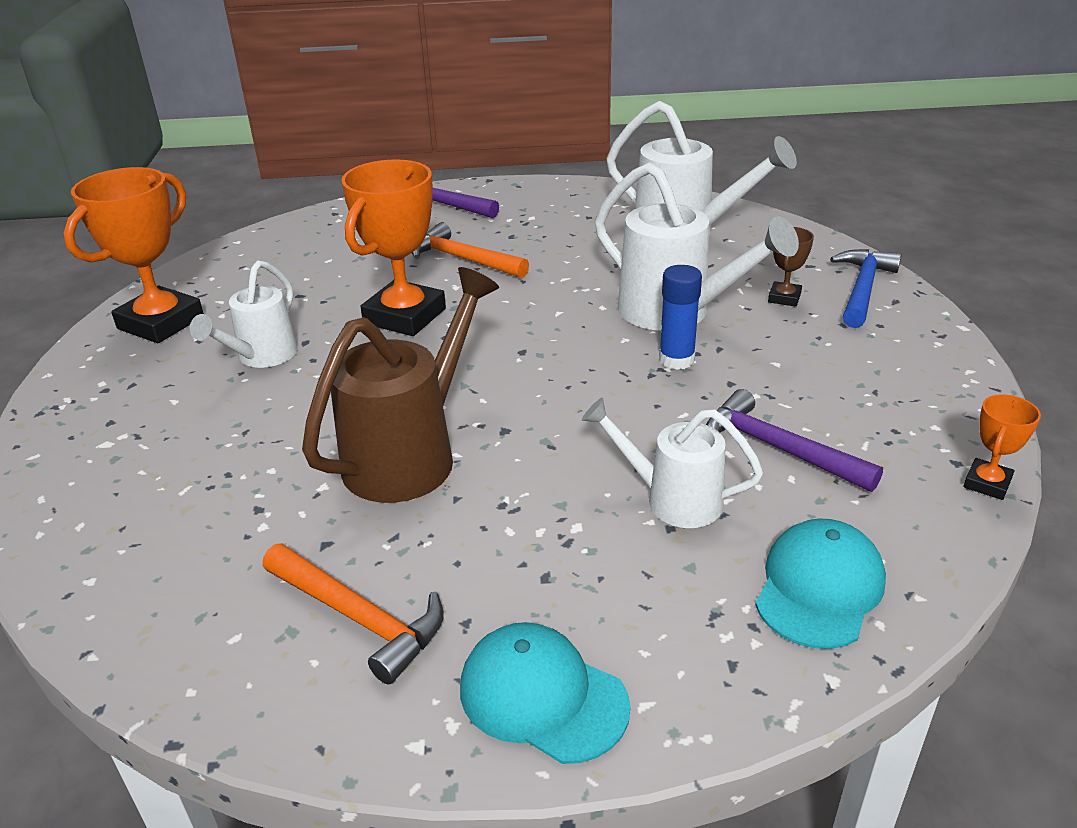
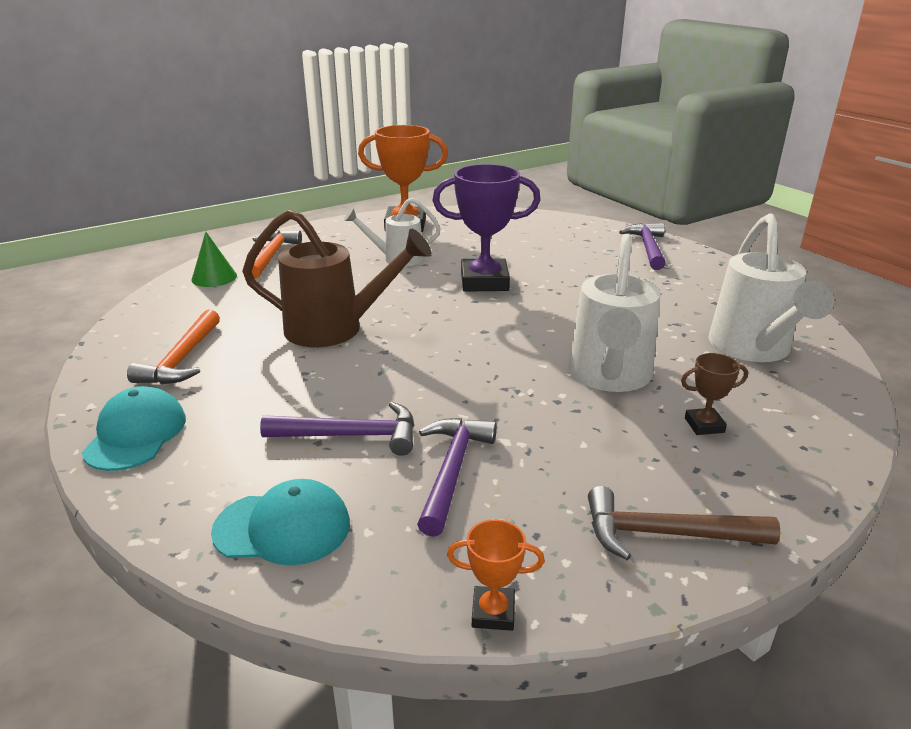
camera: 60 degrees right, 5 degrees down
(101, 539) = (214, 277): none -> green cone
(405, 316) = (484, 282): orange trophy -> purple trophy
(463, 259) = (580, 277): orange hammer -> orange hammer (271, 256)
(673, 500) = (350, 435): white watering can -> purple hammer
(676, 359) = (537, 394): blue glue stick -> none
(862, 289) = (784, 469): blue hammer -> none
(919, 368) = (666, 534): none -> brown hammer

